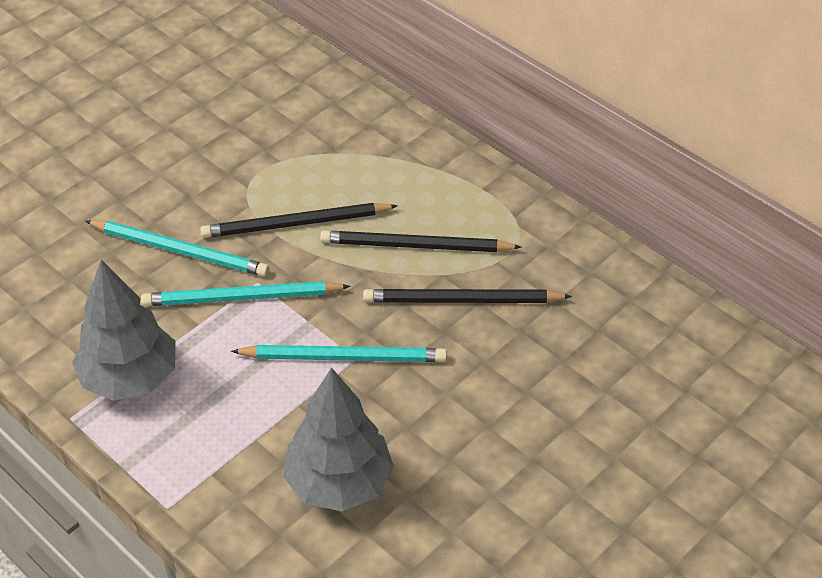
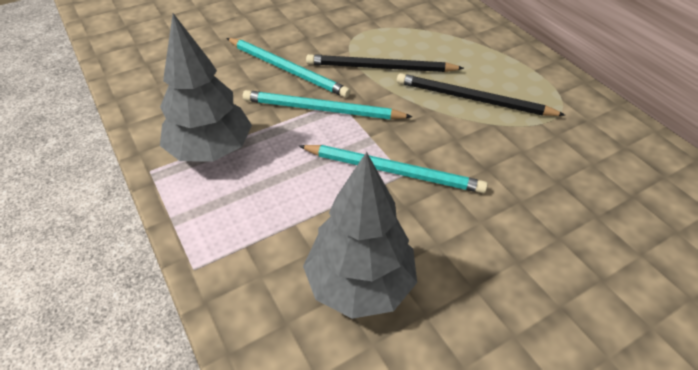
camera: 15 degrees right, 0 degrees up
(462, 300) = (506, 146): black pencil -> none

